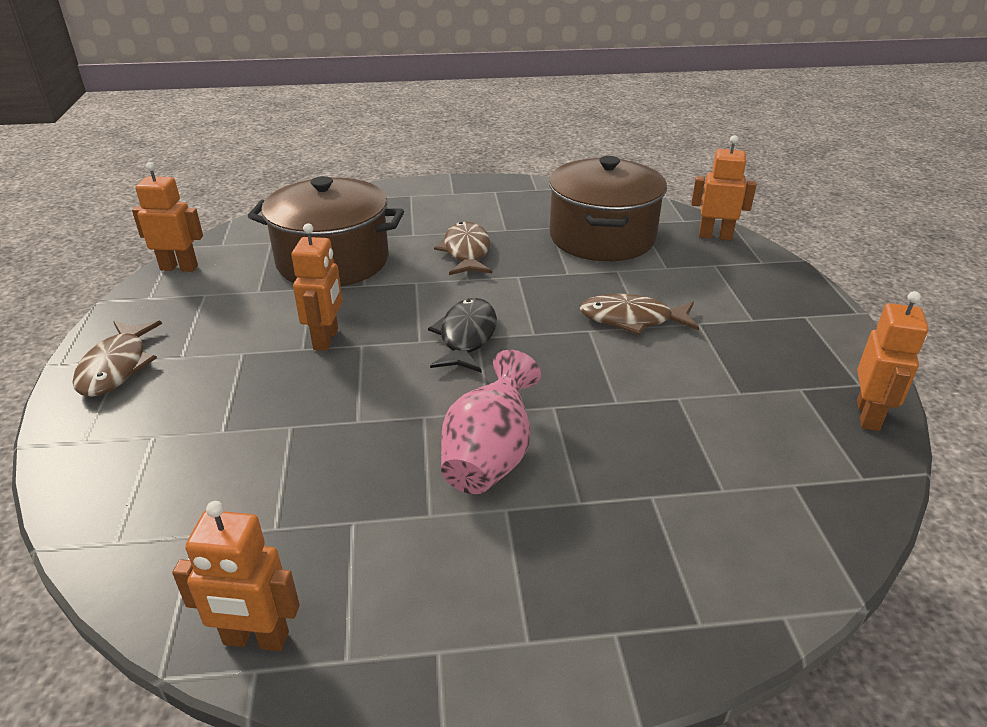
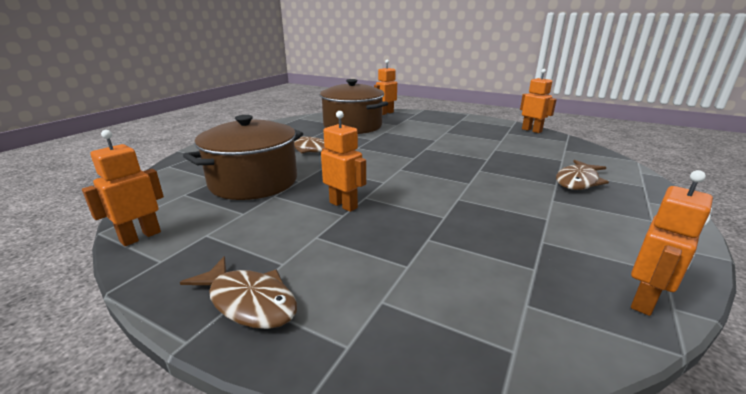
camera: 55 degrees left, 10 degrees down
(466, 336) = (396, 171): black fish -> none
(490, 457) = (508, 192): pink vase -> none
(632, 319) = (428, 140): brown fish -> brown fish (578, 181)

